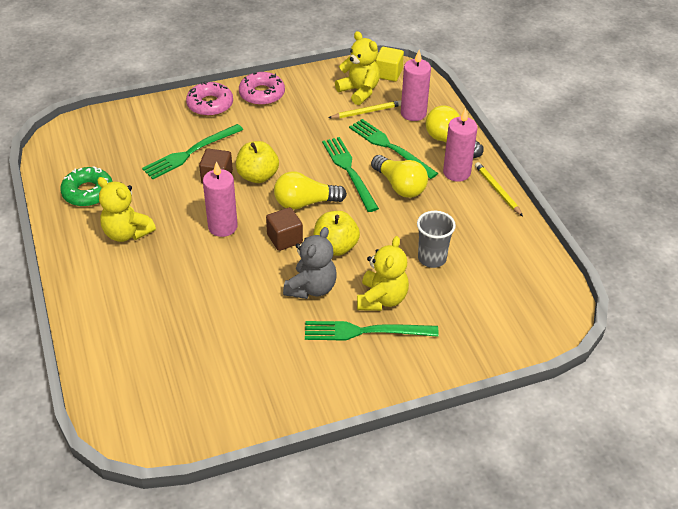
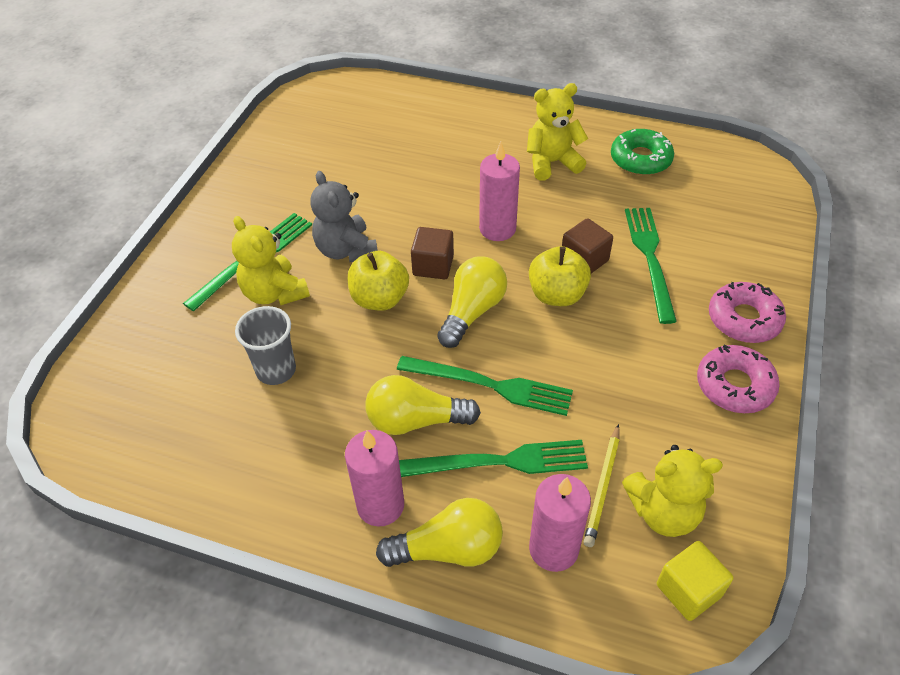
camera: 130 degrees right, 5 degrees up
(497, 190) = (303, 529): yellow pencil -> none

